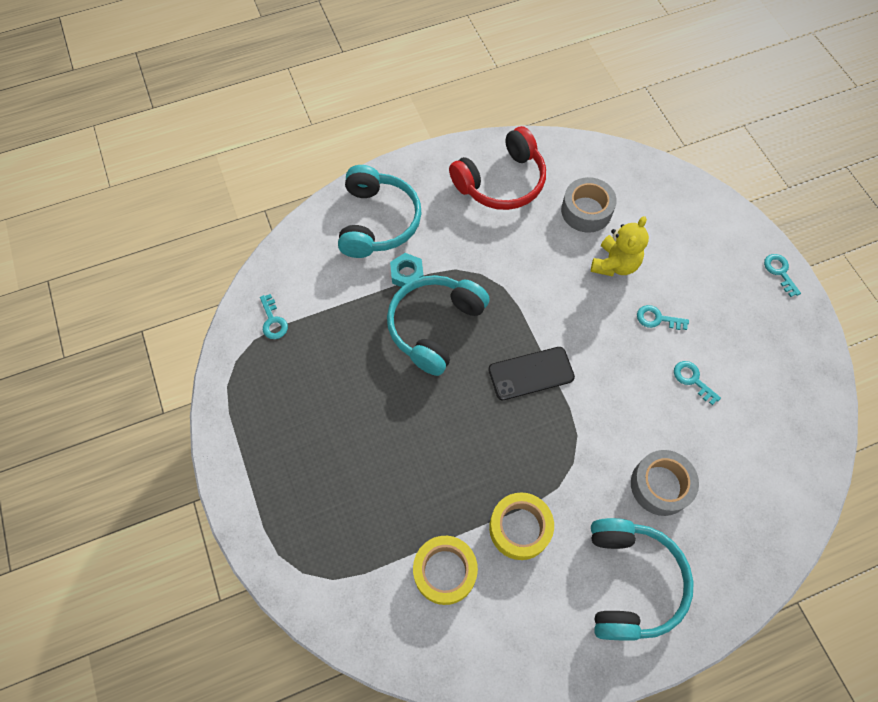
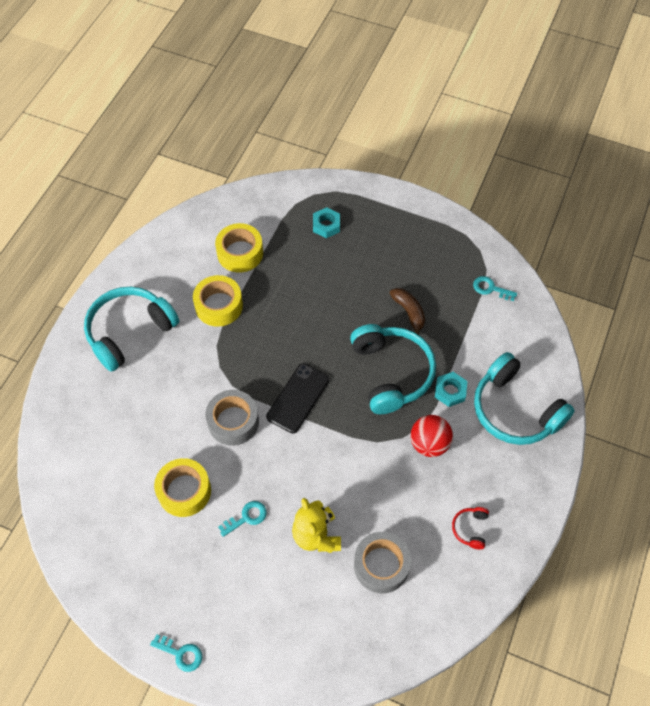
camera: 135 degrees right, 5 degrees down
(331, 521) = (326, 225): none -> turquoise nut
(361, 362) = (409, 312): none -> brown banana
(466, 253) = (429, 444): none -> red ball
(501, 182) = (470, 529): red headphones -> red headphones, size x0.42
(631, 582) = (129, 332): turquoise headphones -> turquoise headphones turned 90 degrees clockwise
(660, 485) = (152, 399): grey tape -> grey tape (233, 422)
(692, 380) = (184, 491): turquoise key -> yellow tape

